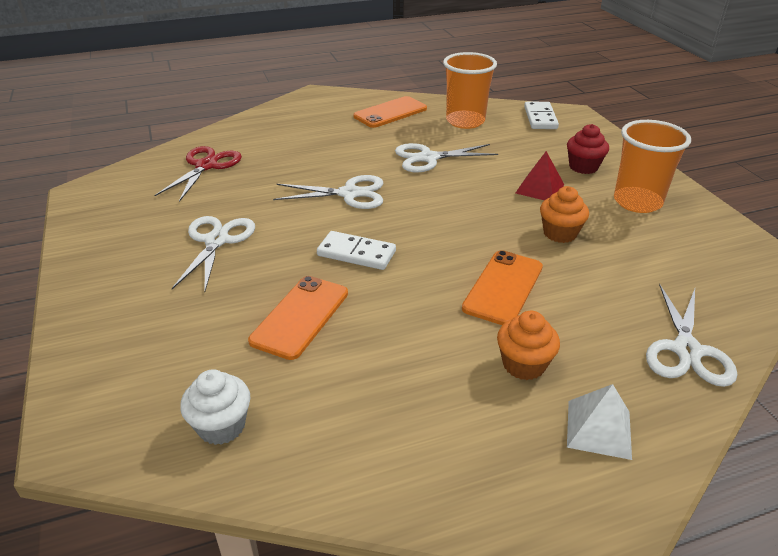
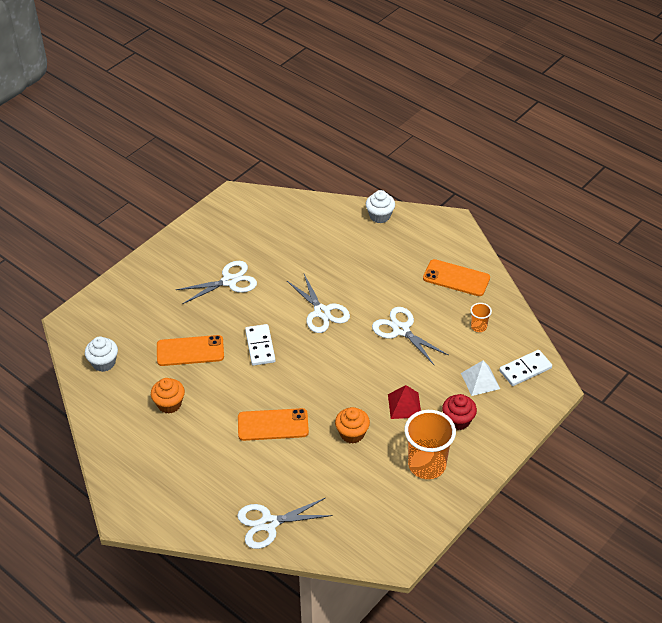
camera: 60 degrees right, 10 degrees up
(206, 166) = (302, 228): red scissors -> none
(256, 121) = (380, 216): none -> white cupcake
(465, 121) = (479, 327): orange cup -> orange cup, size x0.46
(523, 365) = (211, 456): orange cupcake -> orange cupcake (169, 404)
(599, 429) = (183, 499): white pyramid -> white pyramid (480, 381)

